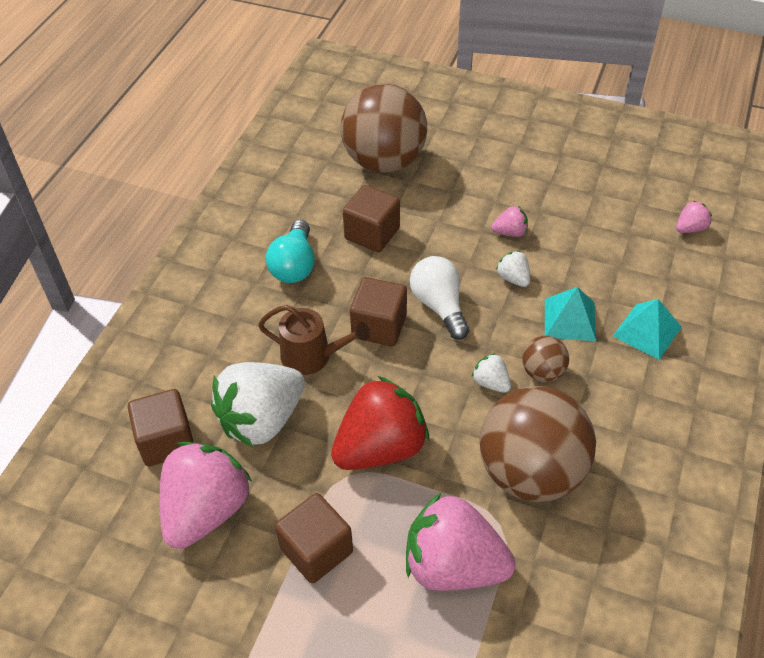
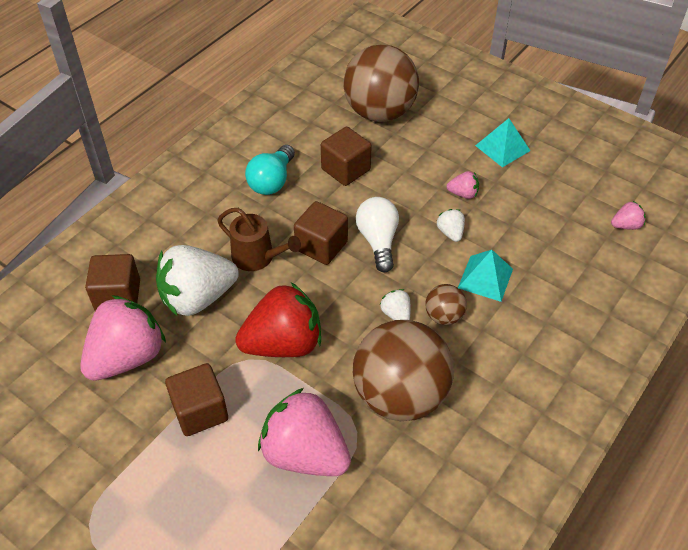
camera: 15 degrees right, 0 degrees up
(647, 331) = (550, 304): turquoise pyramid -> turquoise pyramid (502, 148)

